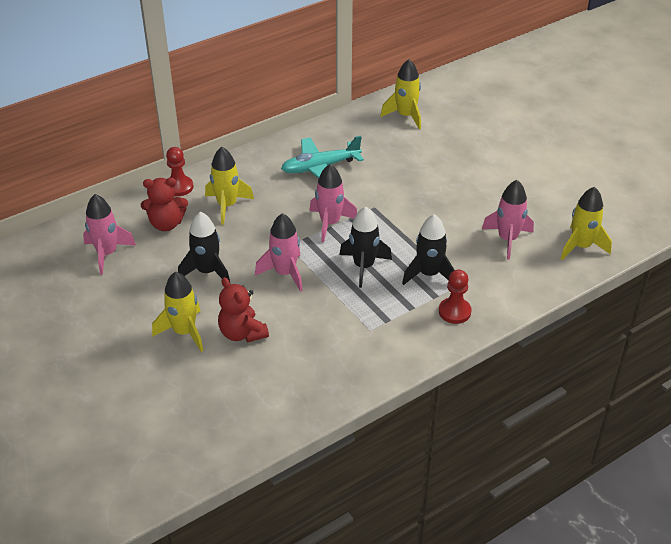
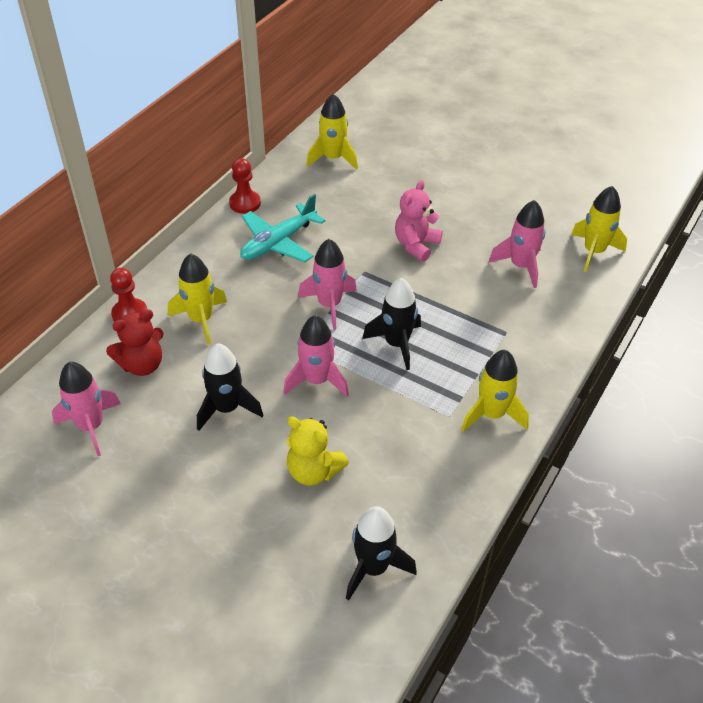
camera: 25 degrees left, 5 degrees up
(184, 332) = (246, 494): yellow rocket -> yellow rocket (492, 414)
(242, 333) = (313, 471): red teddy bear -> yellow teddy bear
(429, 199) = (416, 245): none -> pink teddy bear
(429, 274) = (469, 330): black rocket -> black rocket (373, 568)
(454, 312) = (521, 364): red pawn -> red pawn (245, 203)

